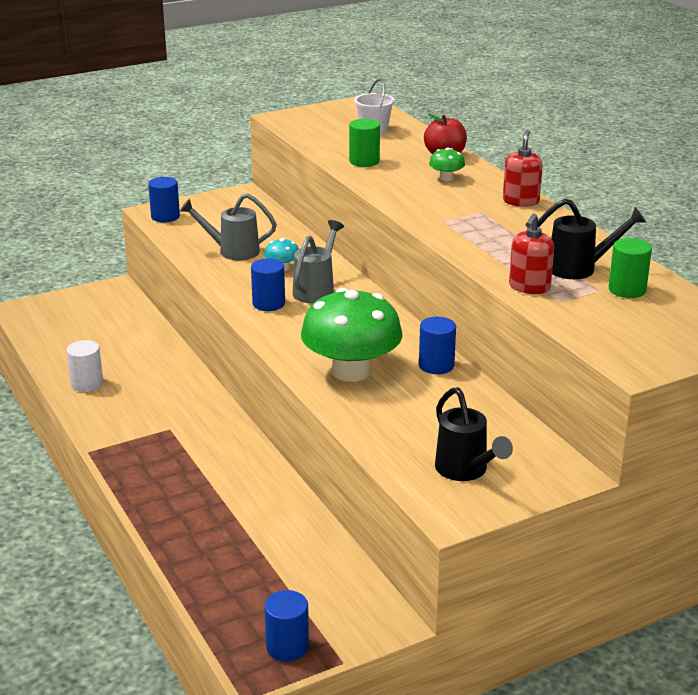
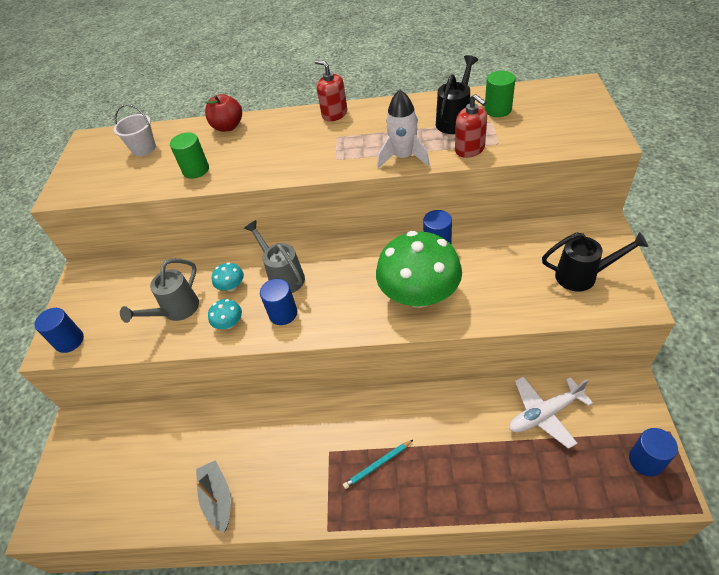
camera: 55 degrees left, 20 degrees up
(87, 384) = (218, 498): white cylinder -> grey boat
(172, 462) = (378, 465): none -> turquoise pencil
(236, 281) = (229, 323): none -> turquoise mushroom
(304, 559) = (544, 414): none -> white plane
(446, 178) = (266, 137): green mushroom -> none
(480, 254) = (403, 157): none -> white rocket

